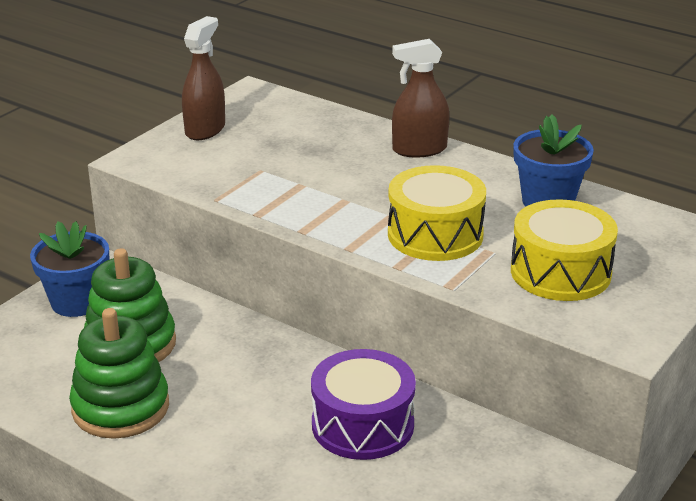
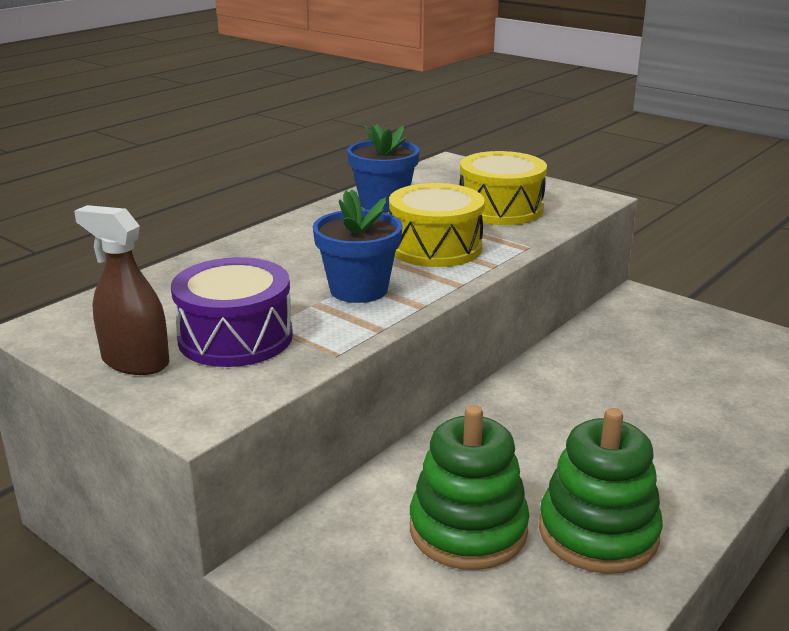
camera: 85 degrees left, 5 degrees down
(76, 302) = (363, 586): blue flower pot -> blue flower pot (358, 289)
(362, 425) = (599, 379): purple drum -> purple drum (235, 337)
(419, 149) = (260, 244): brown spray bottle -> none

